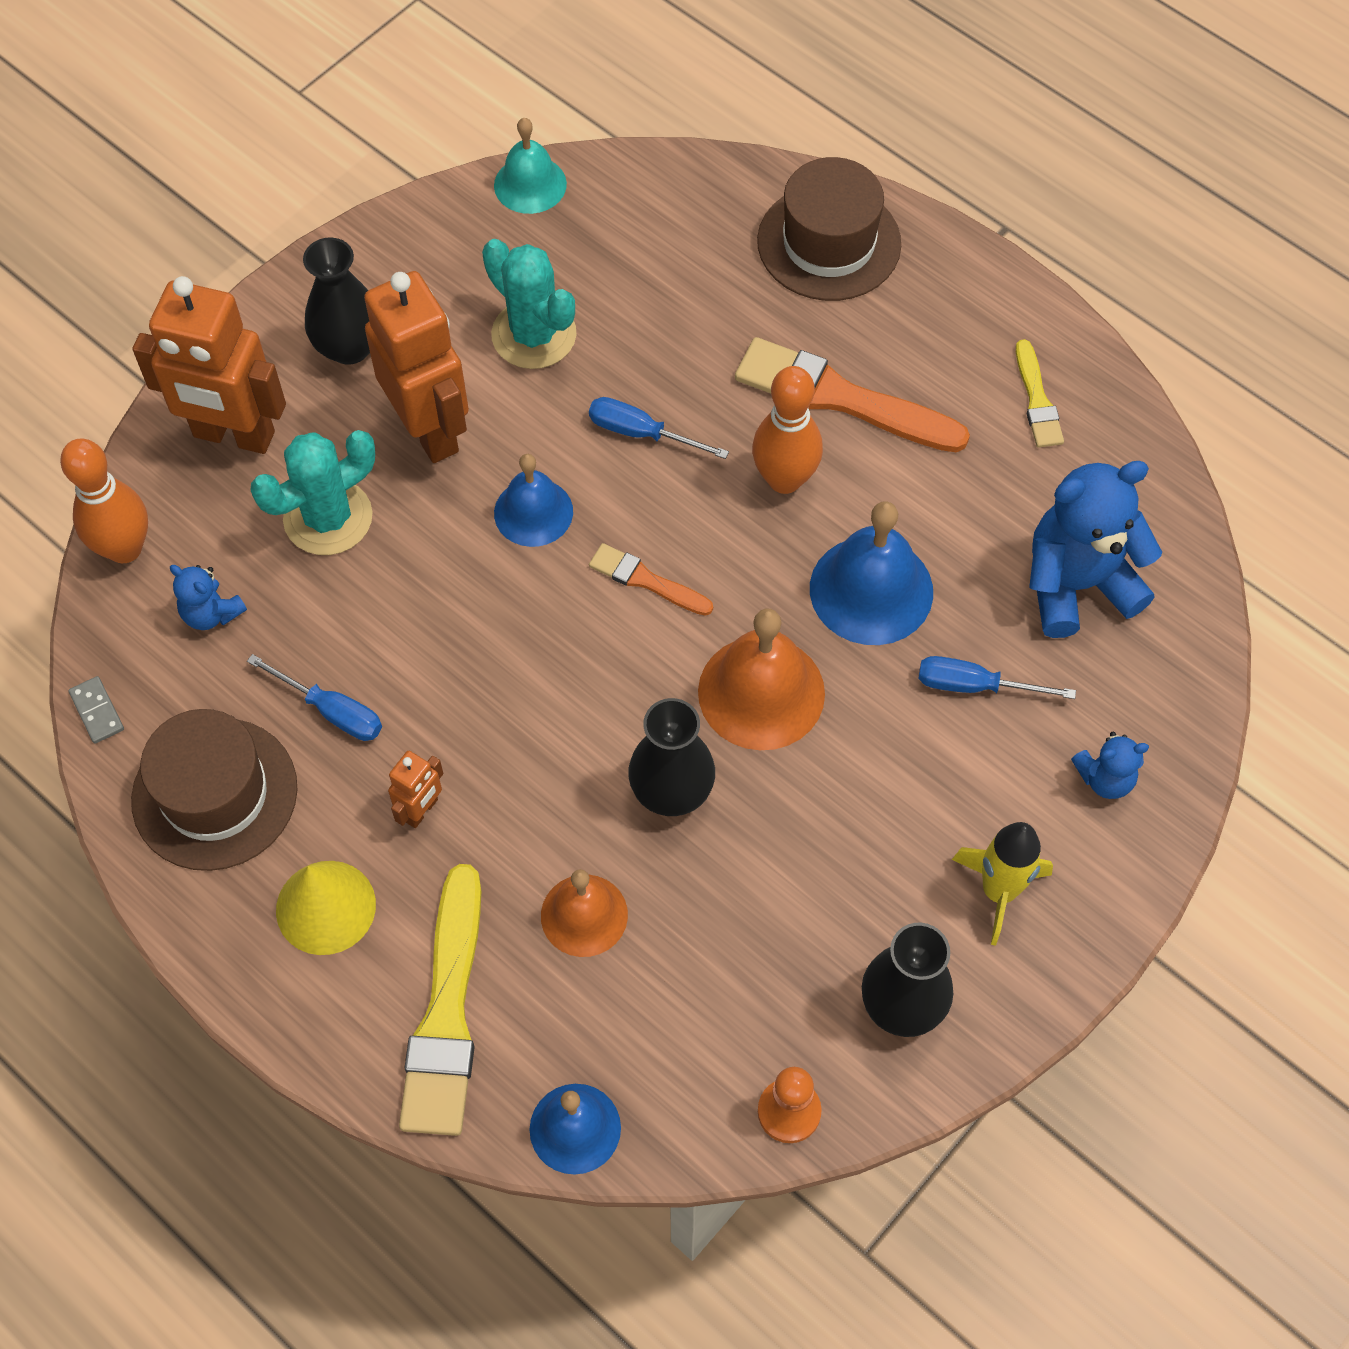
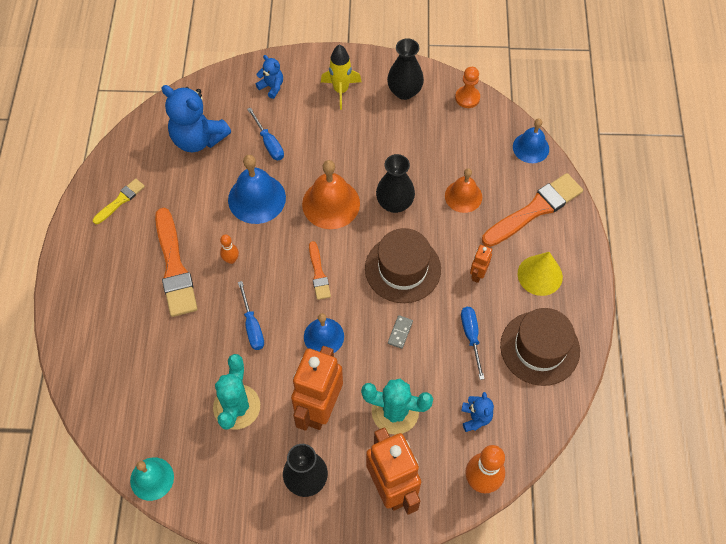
camera: 130 degrees left, 0 degrees up
(97, 711) = (553, 421): grey domino -> grey domino (400, 332)
(421, 810) = (477, 274): orange robot -> orange robot turned 60 degrees counterclockwise
(446, 1013) = (535, 210): yellow brush -> orange brush
(784, 479) = (231, 259): orange bowling pin -> orange bowling pin, size x0.53
(829, 243) = (92, 327): brown hat -> brown hat (402, 269)

